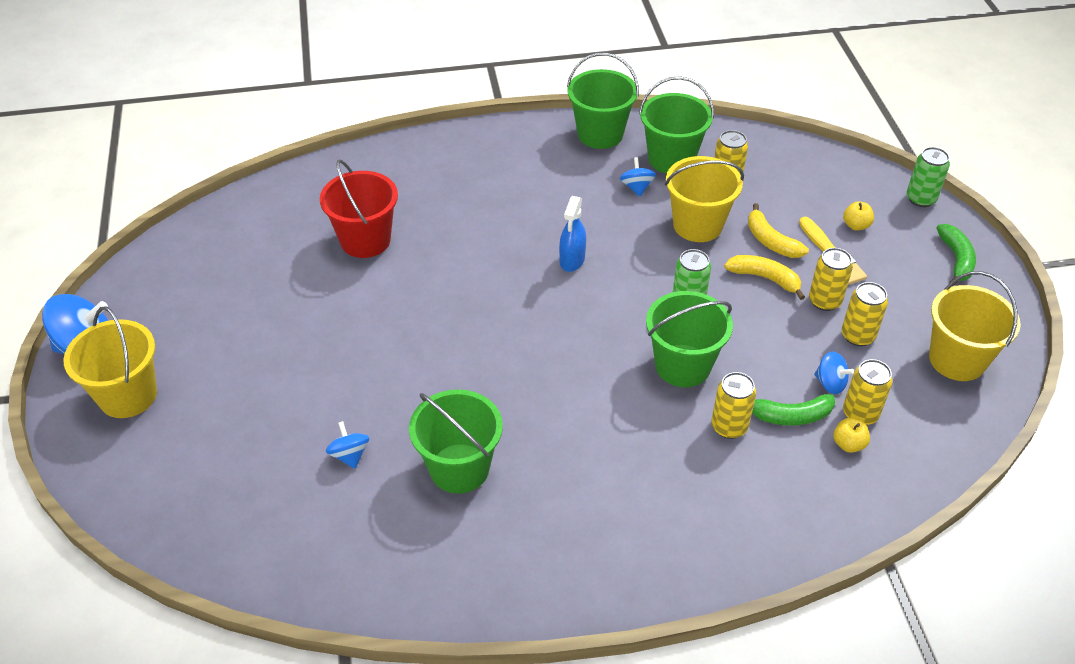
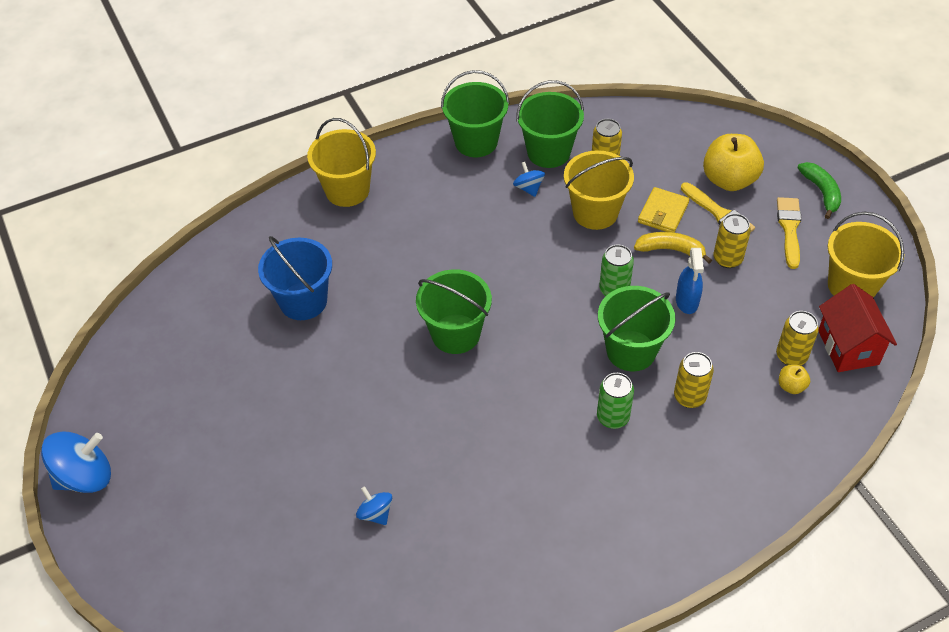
camera: 15 degrees left, 5 degrees up
(128, 395) = (146, 513): yellow bucket -> yellow bucket (347, 190)
(365, 240) = (303, 301): red bucket -> blue bucket
(459, 468) = (477, 498): green bucket -> green bucket (455, 334)
(572, 260) = (498, 274): blue spray bottle -> blue spray bottle (687, 301)
(770, 241) = (663, 213): yellow banana -> yellow wallet
(790, 416) = (736, 373): green banana -> none
(830, 383) = (758, 334): blue spinning top -> none
(856, 225) = (729, 180): yellow apple -> yellow apple, size x2.18
(857, 336) = (765, 284): yellow can -> none
(906, 287) = (789, 229): none -> yellow brush
(921, 199) = (774, 141): green can -> green can (613, 417)
(929, 421) = (848, 347): none -> red house

